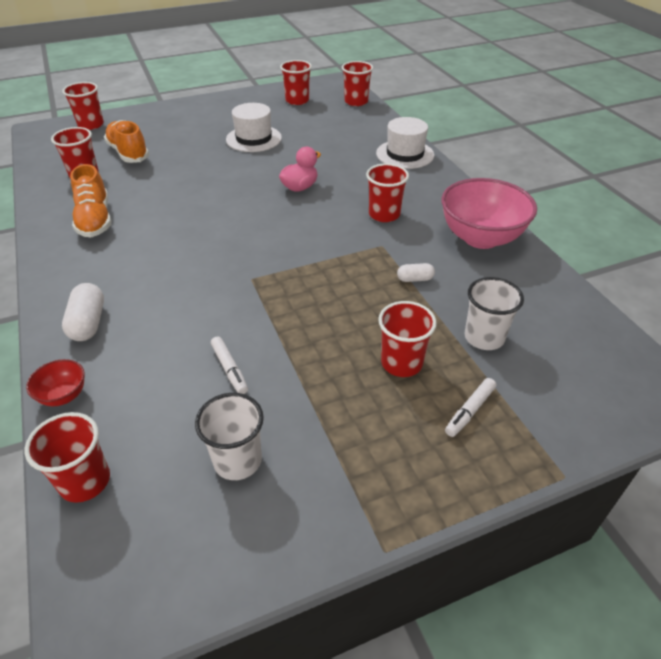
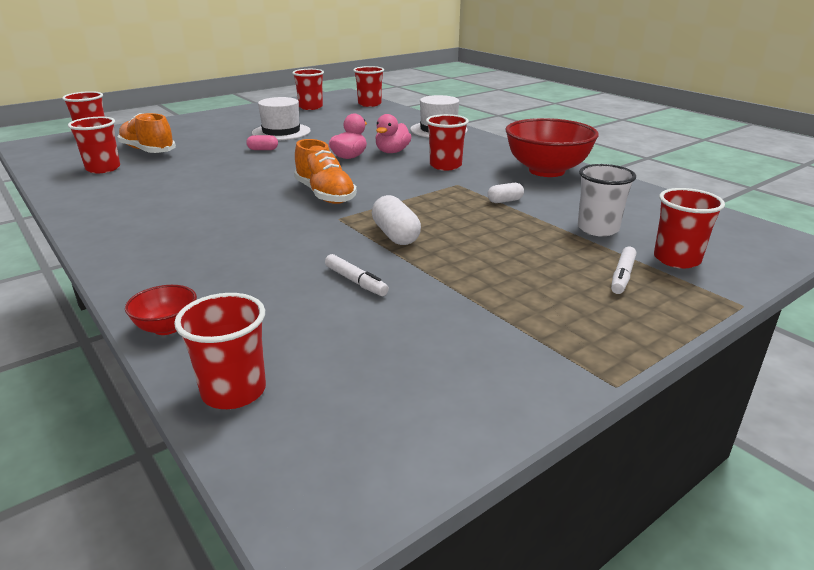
camera: 15 degrees left, 15 degrees down
(88, 323) = (167, 269): white capsule -> white capsule (395, 235)
(95, 219) = (134, 197): orange shoe -> orange shoe (325, 194)
(226, 164) = (263, 149): none -> pink capsule
(237, 460) = (409, 345): white cup -> none
(343, 185) = (392, 152): none -> pink duck
(401, 363) = (533, 254): red cup -> red cup (676, 259)
(480, 238) = (546, 171): pink bowl -> red bowl

